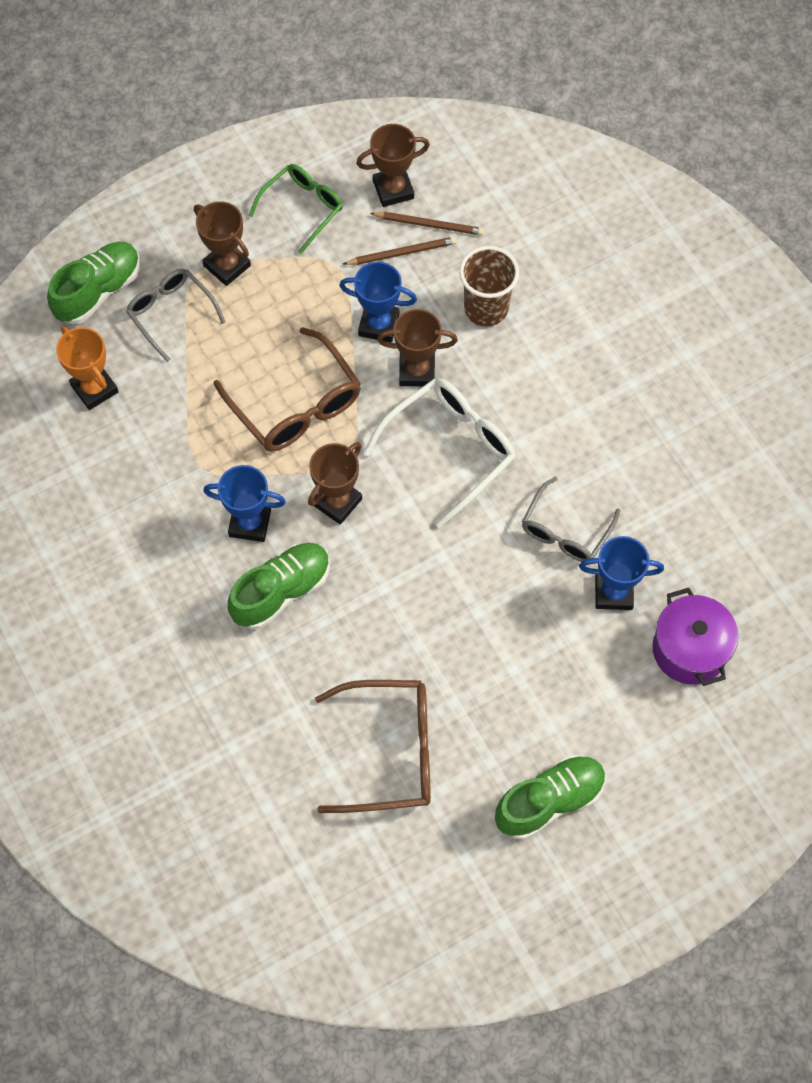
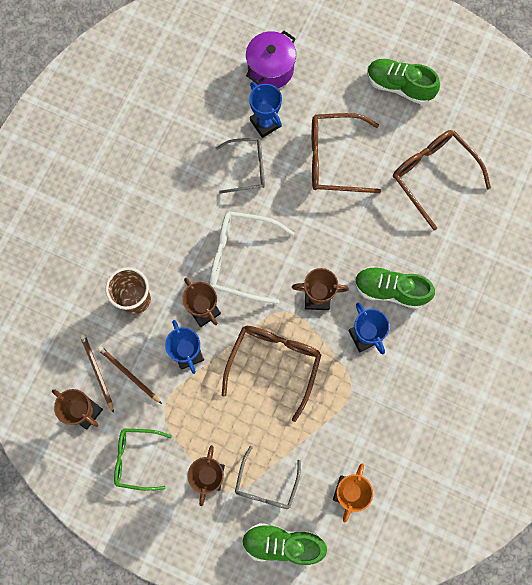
camera: 125 degrees left, 10 degrees up
(503, 643) = (334, 158): none -> brown glasses

